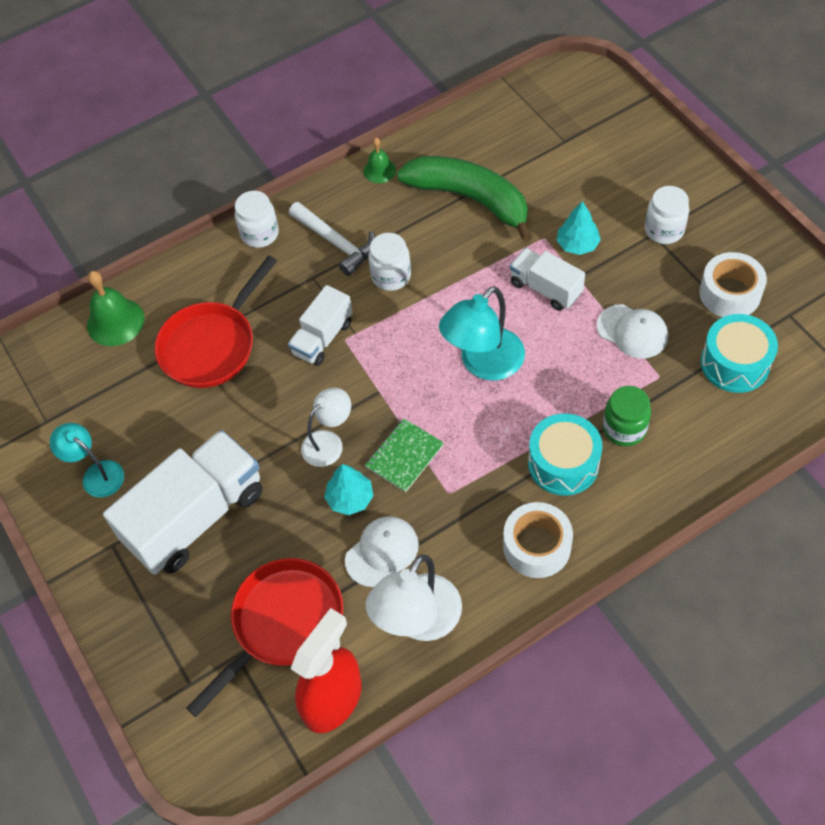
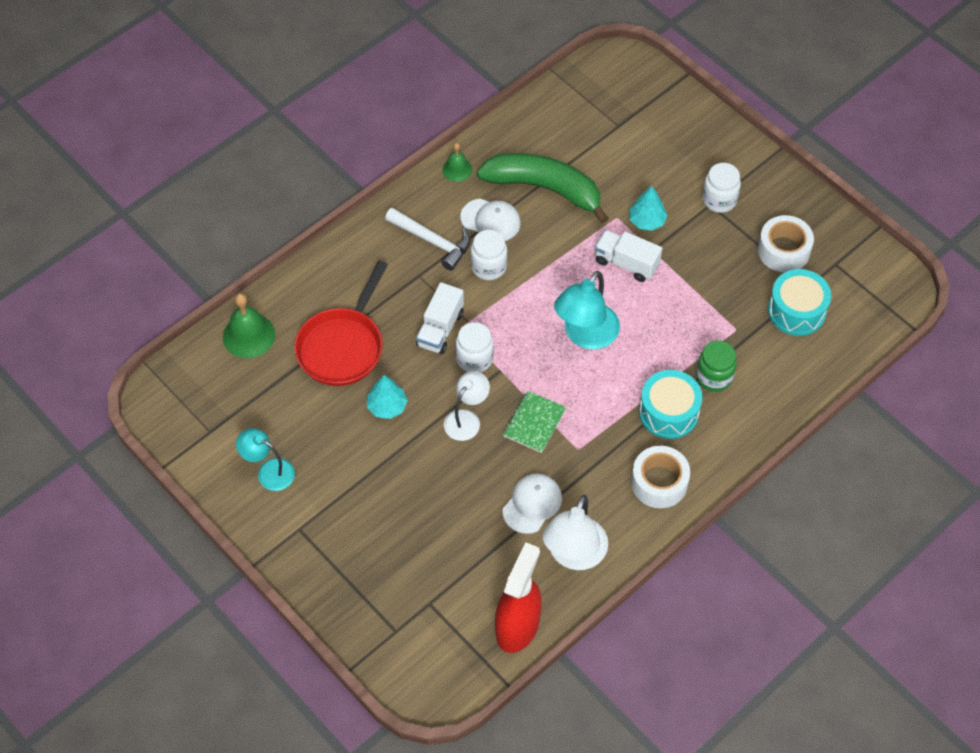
camera: 15 degrees left, 0 degrees up
(196, 517) = (366, 496): white truck -> none
(260, 234) = (361, 240): white jar -> white jar (474, 359)
(283, 624) = (462, 573): red pan -> none
(350, 498) = (495, 464): turquoise tree -> turquoise tree (387, 406)
(632, 331) = (707, 293): white cap -> white cap (490, 220)

